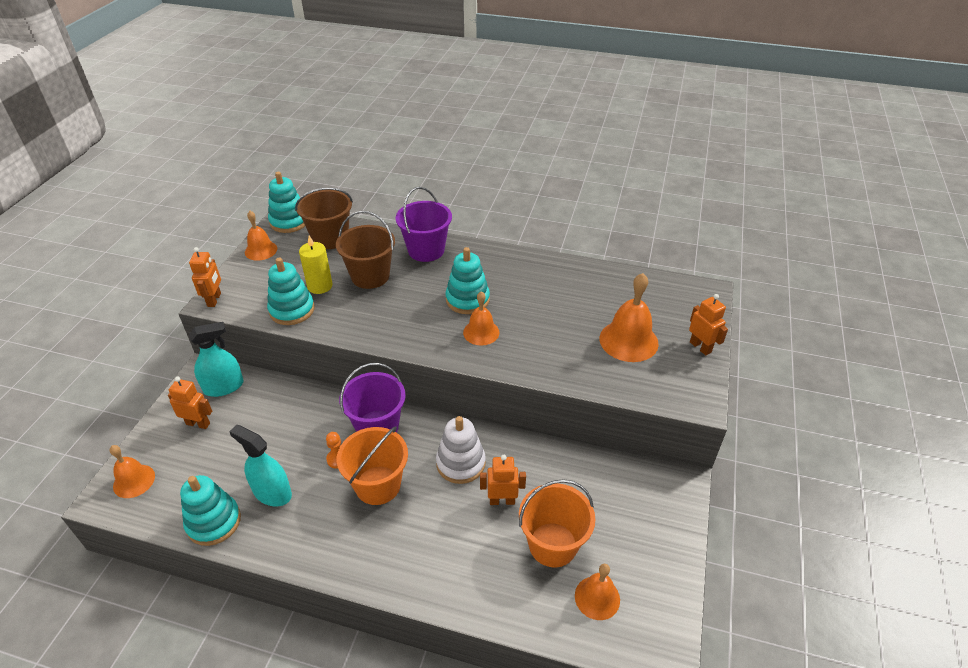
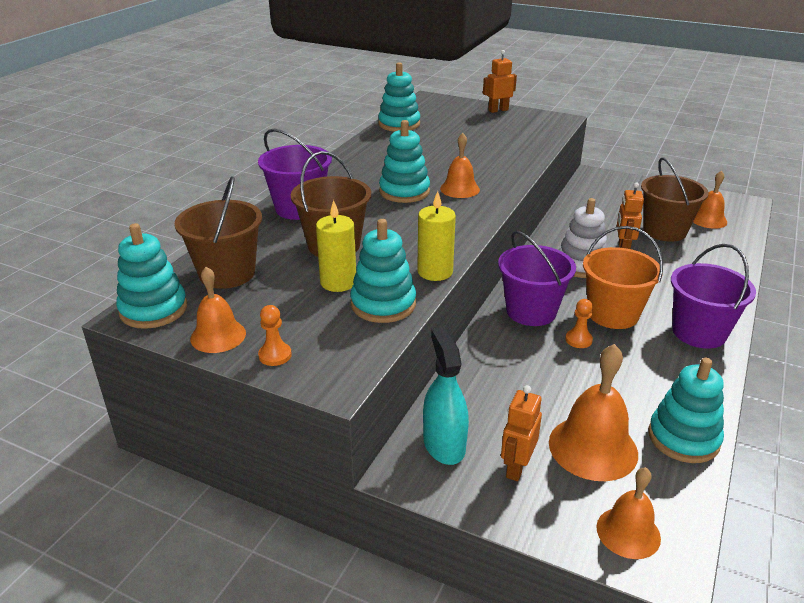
camera: 80 degrees left, 10 degrees down
(214, 300) = (331, 378): orange robot -> none
(239, 275) = (275, 355): none -> orange pawn
(272, 492) = (632, 389): turquoise spray bottle -> none
(335, 330) = (435, 272): none -> yellow candle
(352, 552) = (699, 332): none -> purple bucket
(553, 544) = (664, 231): orange bucket -> brown bucket
(620, 278) = (399, 124): none -> turquoise stacking toy
(628, 340) = (485, 132): orange bell -> orange bell (593, 447)

